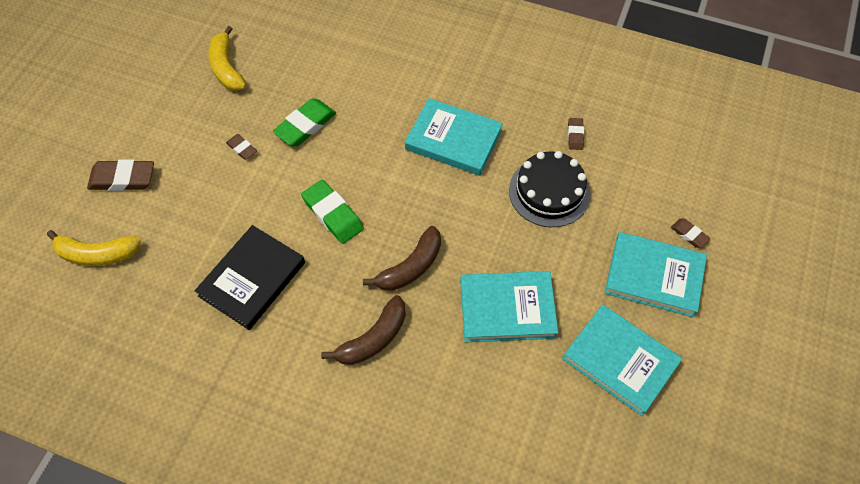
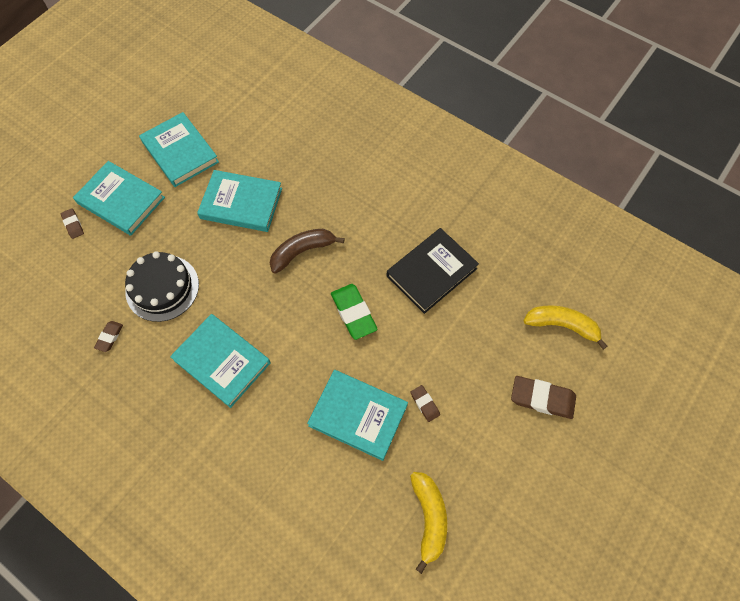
camera: 165 degrees left, 5 degrees up
(305, 125) = (358, 415): green eraser -> turquoise book
(373, 339) = (347, 205): brown banana -> none

